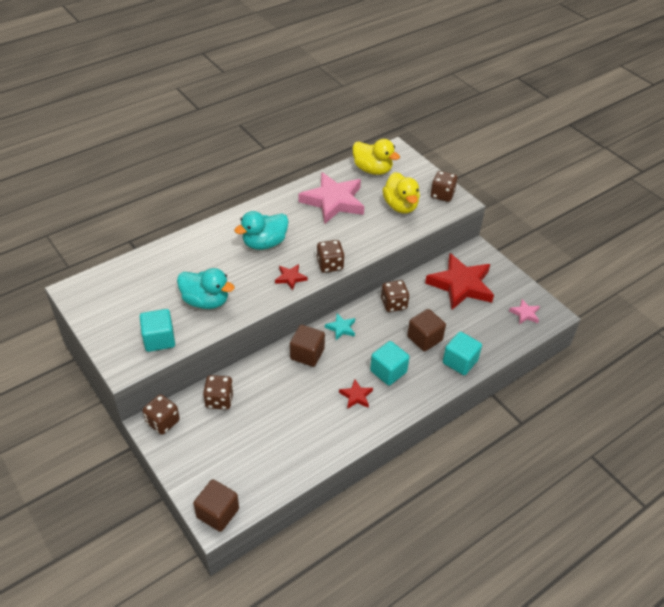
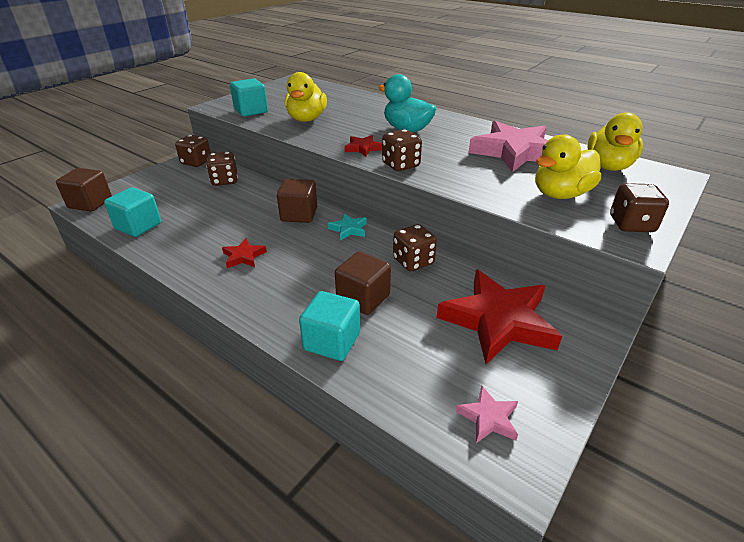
camera: 75 degrees right, 10 degrees down
(206, 301) = (306, 119): turquoise duck -> yellow duck
(388, 371) = (290, 275): turquoise cube -> turquoise cube (138, 226)

